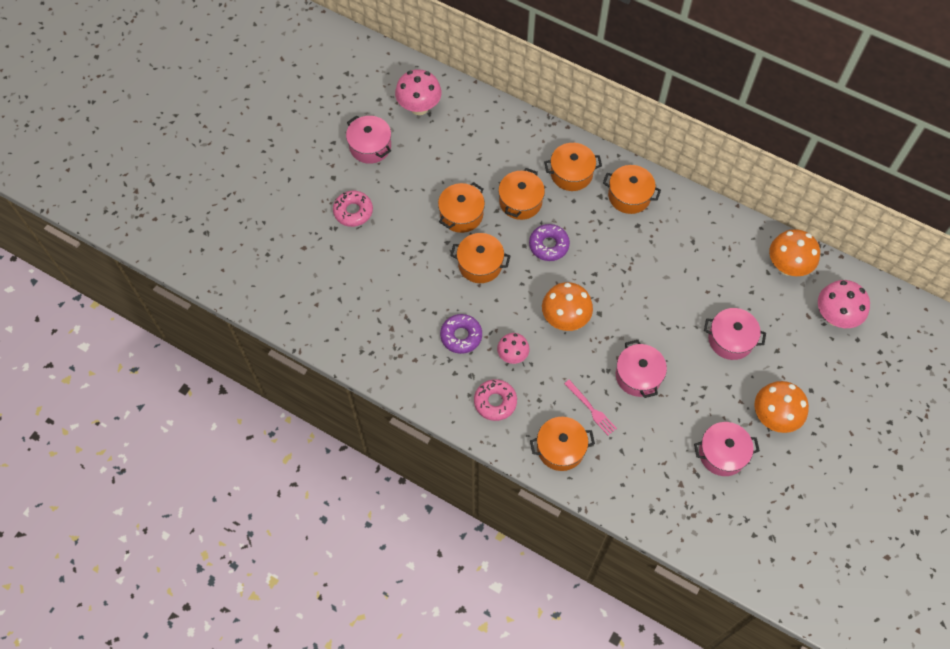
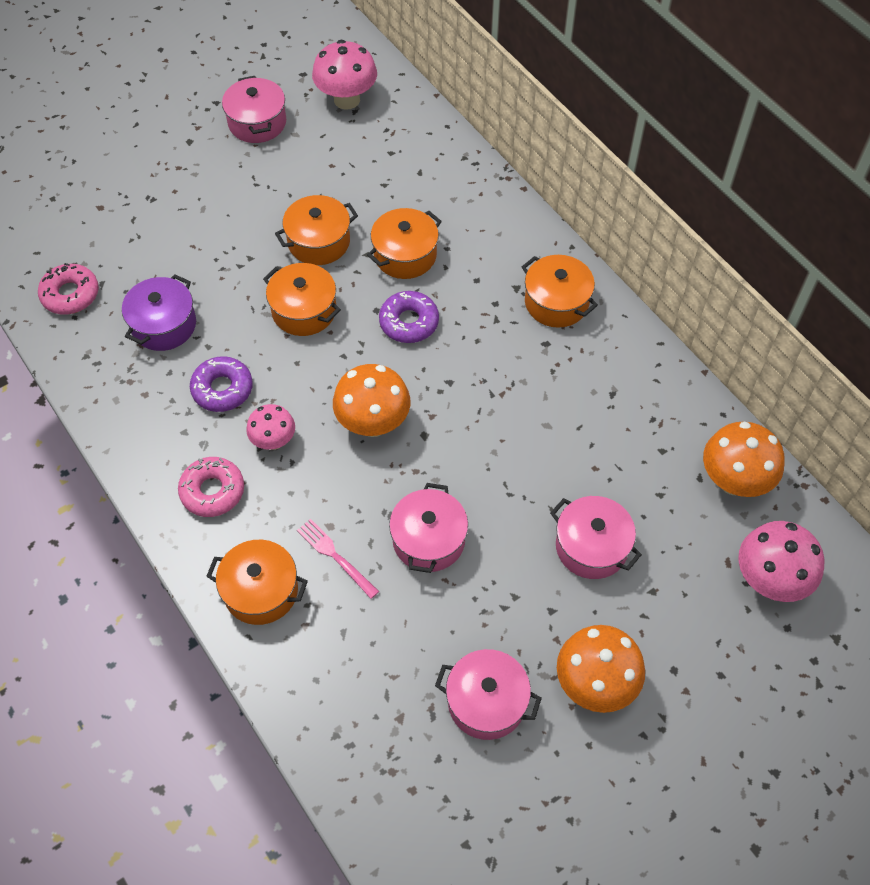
camera: 25 degrees right, 5 degrees down
(353, 211) = (187, 188): pink donut -> pink donut (70, 294)
(398, 310) = (164, 325): none -> purple pot
(571, 173) = (494, 246): orange pot -> none
(591, 409) = (335, 556): pink fork -> pink fork turned 150 degrees clockwise

